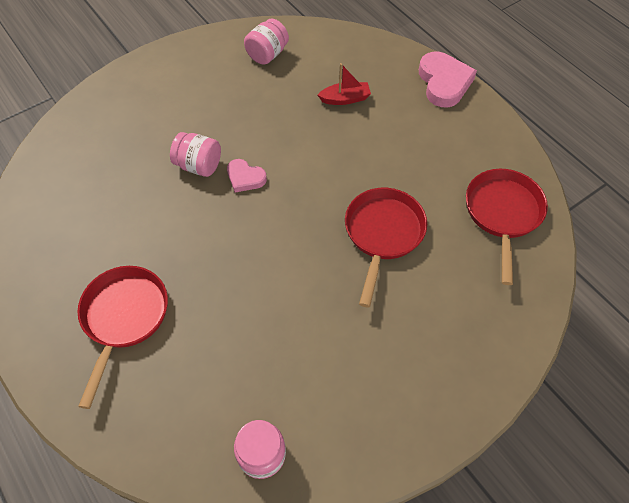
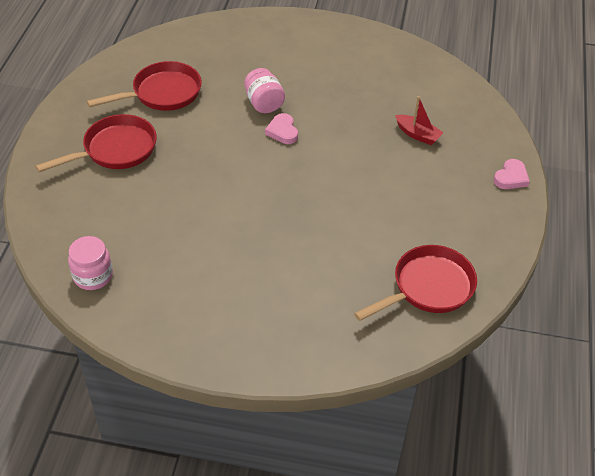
camera: 45 degrees right, 10 degrees down
(267, 54) = (401, 70): pink jar -> none
(383, 234) = (325, 230): red pan -> red pan (162, 93)
(444, 82) = (511, 177): pink heart -> pink heart, size x0.58

